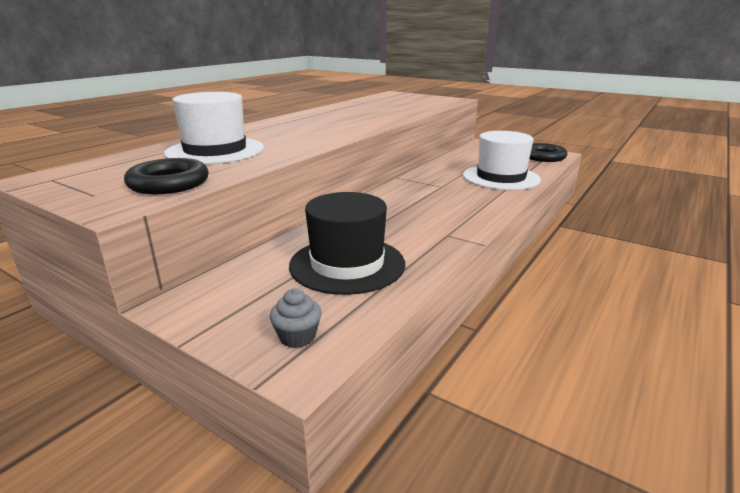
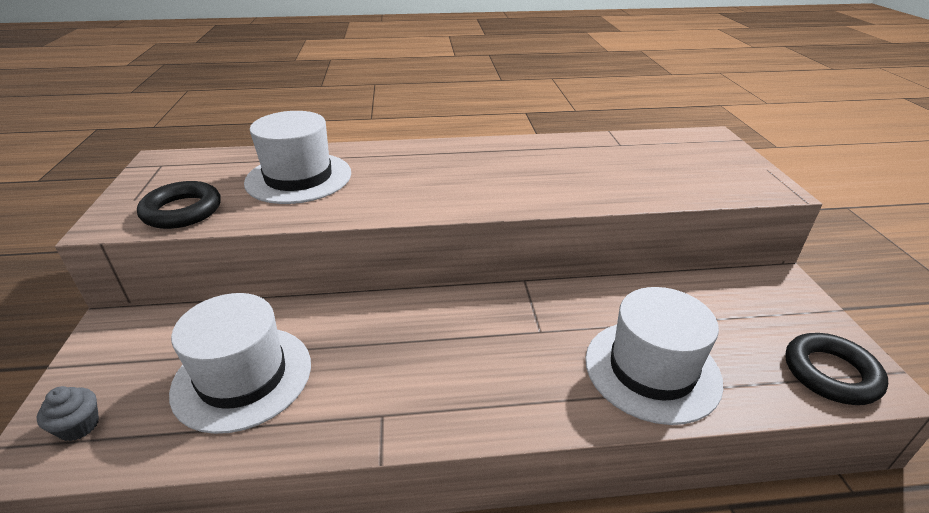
camera: 50 degrees right, 10 degrees up
(347, 264) = (242, 377): black hat -> white hat

